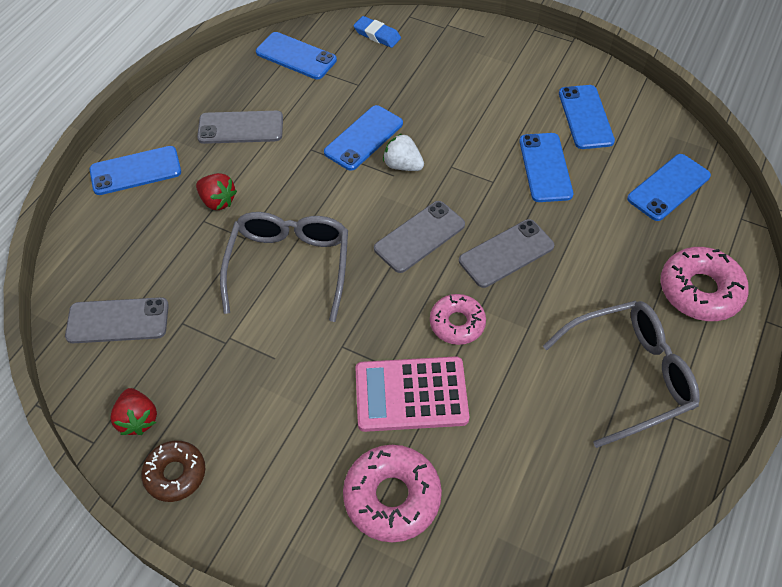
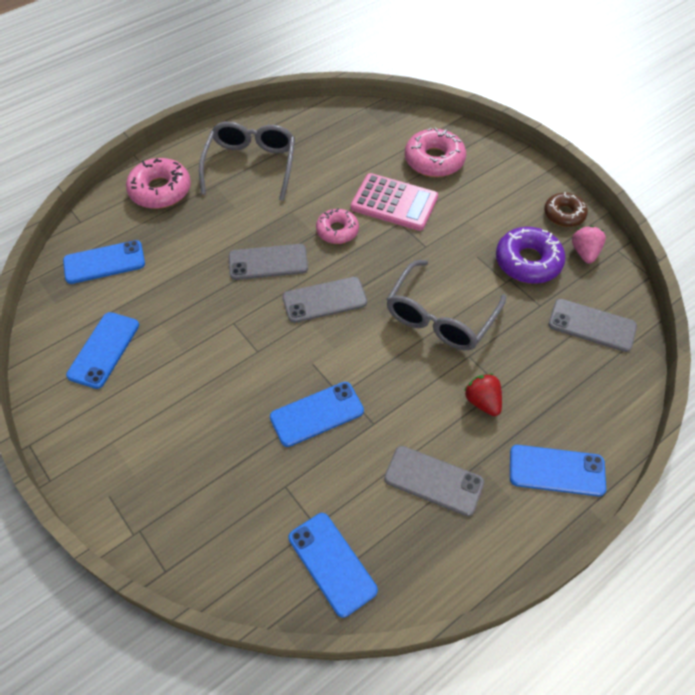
camera: 155 degrees left, 0 degrees up
(138, 419) = (584, 253): red strawberry -> pink strawberry
(209, 375) = (528, 262): none -> purple donut
(377, 35) = (221, 555): blue eraser -> none
(402, 165) = (298, 369): white strawberry -> none
(545, 167) = (181, 317): blue phone -> none
(629, 375) = (251, 165): grey glasses -> grey glasses turned 90 degrees clockwise

